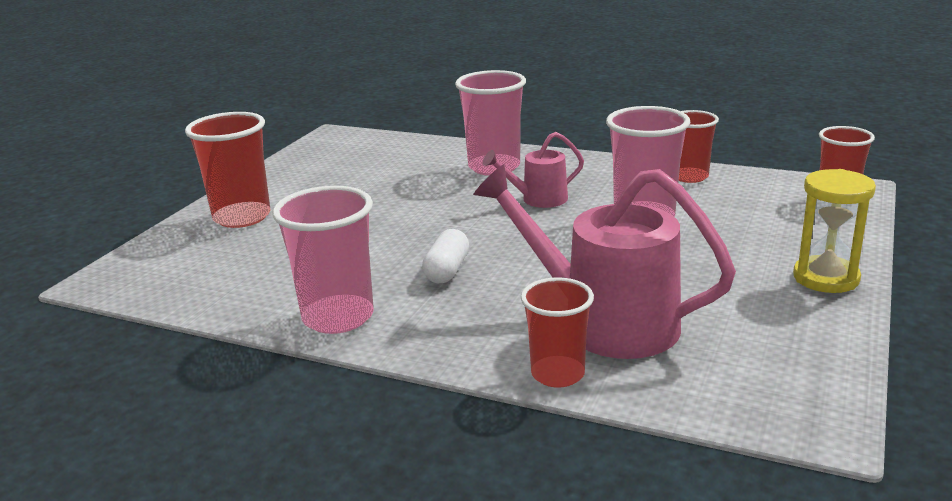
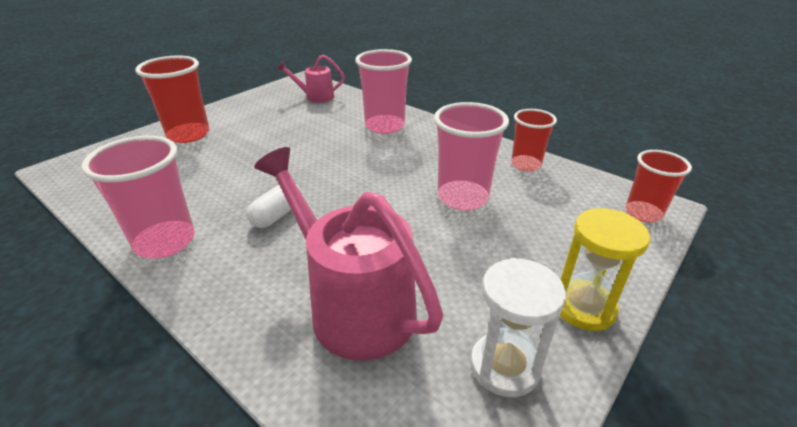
camera: 15 degrees right, 10 degrees up
(538, 199) = (394, 162): pink watering can -> pink watering can (315, 97)
(557, 374) = (270, 357): red cup -> none
(783, 331) = (504, 366): none -> white hourglass

